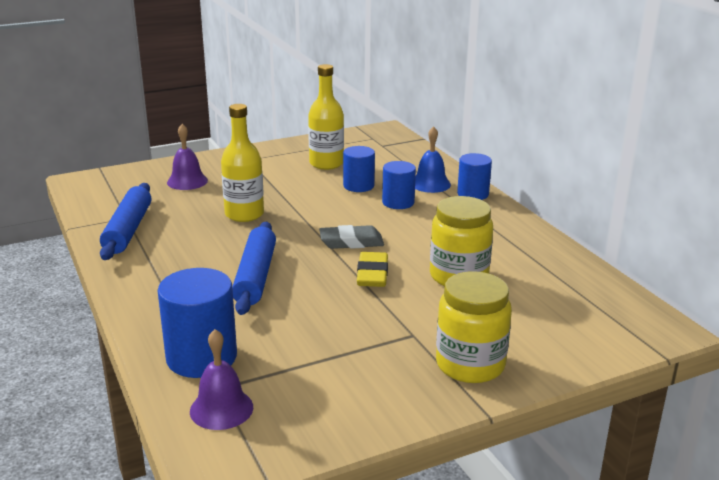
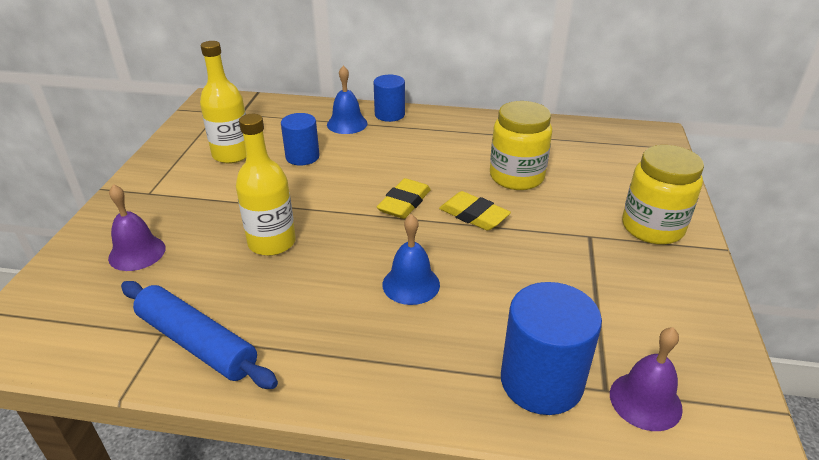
camera: 55 degrees left, 10 degrees up
(255, 276) = (411, 284): blue rolling pin -> blue bell
(351, 242) = (404, 203): grey eraser -> yellow eraser
(398, 202) = (360, 151): blue cylinder -> none

